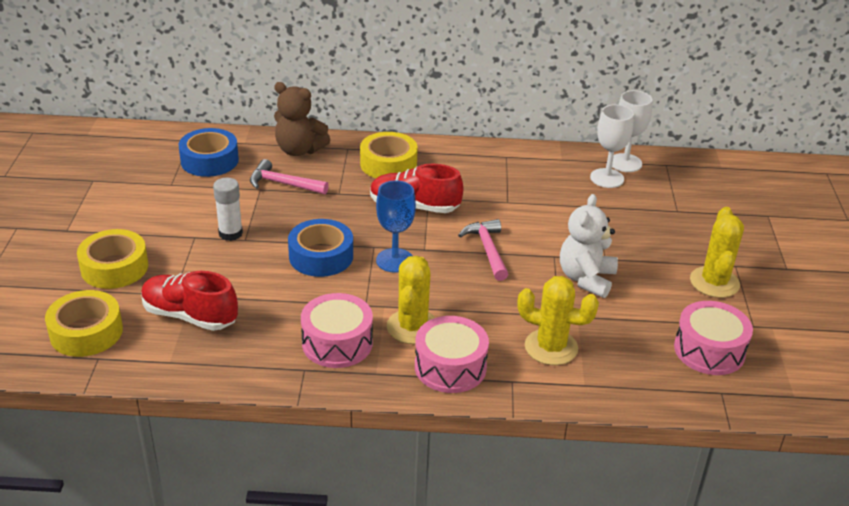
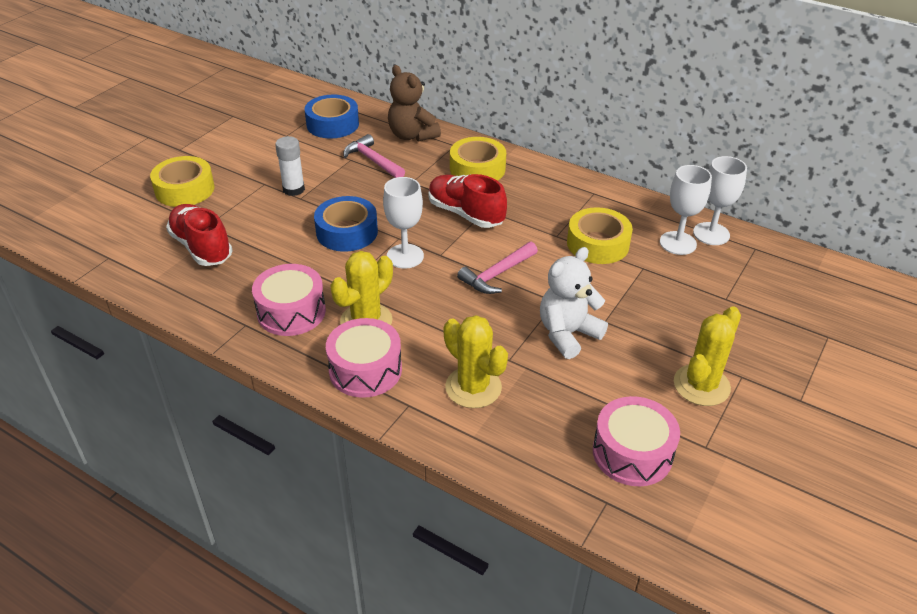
camera: 30 degrees right, 5 degrees up
(86, 332) = (119, 234): yellow tape -> yellow tape (598, 244)
(395, 260) = (405, 256): blue goblet -> white goblet
(488, 250) = (497, 274): pink hammer -> pink hammer turned 150 degrees counterclockwise

